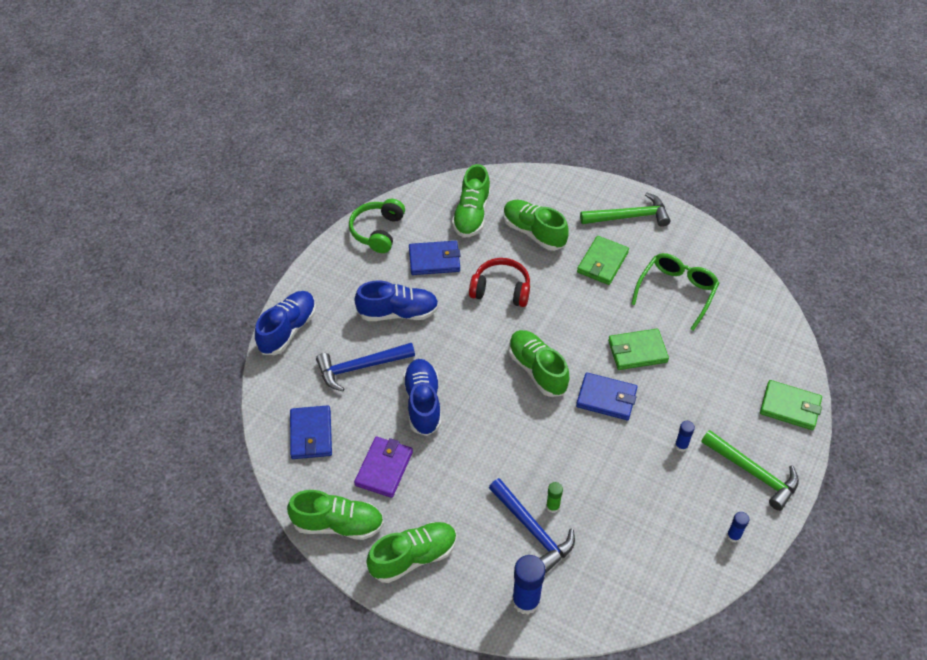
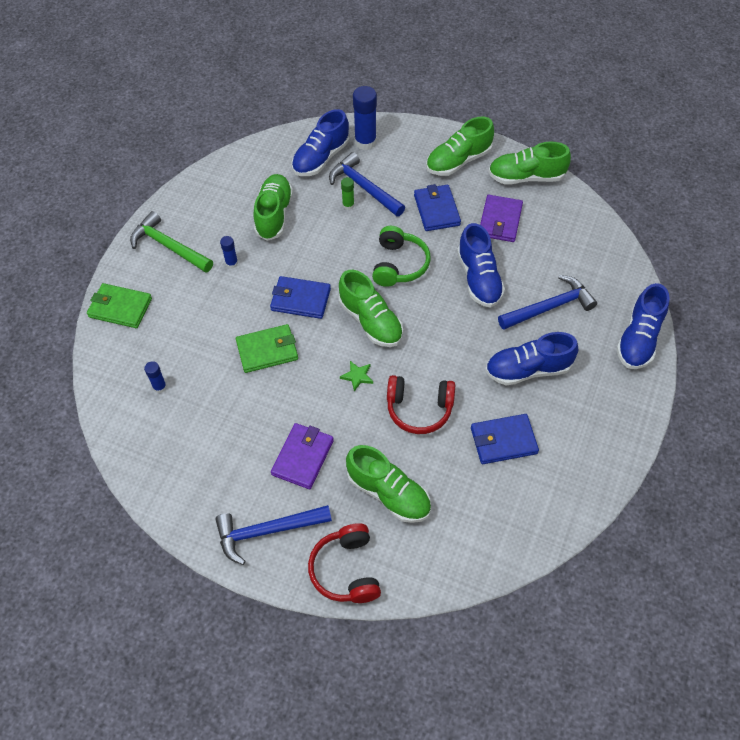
camera: 175 degrees right, 5 degrees up
(311, 434) = (575, 242): blue wallet -> blue wallet (436, 210)
(378, 231) = (582, 475): green headphones -> green headphones (399, 264)
(471, 214) = (471, 513): green shoe -> green shoe (274, 215)
(553, 321) = (357, 376): none -> green star
(569, 189) = (346, 570): none -> red headphones
(583, 580) = (321, 158): none -> blue shoe
(602, 262) = (302, 457): green wallet -> purple wallet
(629, 216) = (267, 531): green hammer -> blue hammer
(677, 291) = (217, 426): green glasses -> none
(733, 536) = (196, 198): blue glue stick -> blue glue stick (160, 387)

